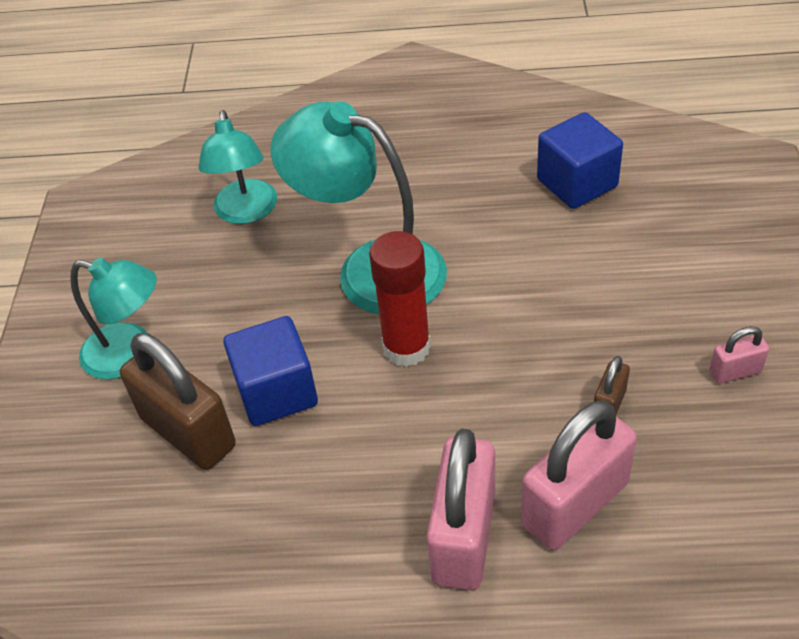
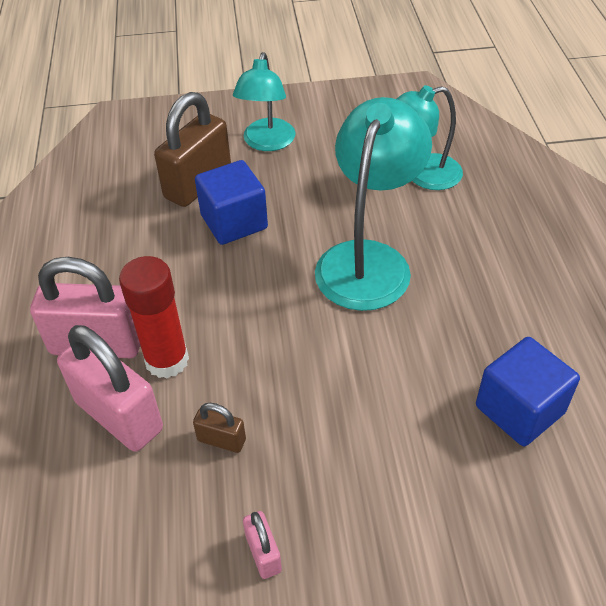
camera: 80 degrees right, 0 degrees up
(406, 347) = (281, 292): red glue stick -> red glue stick (167, 360)

